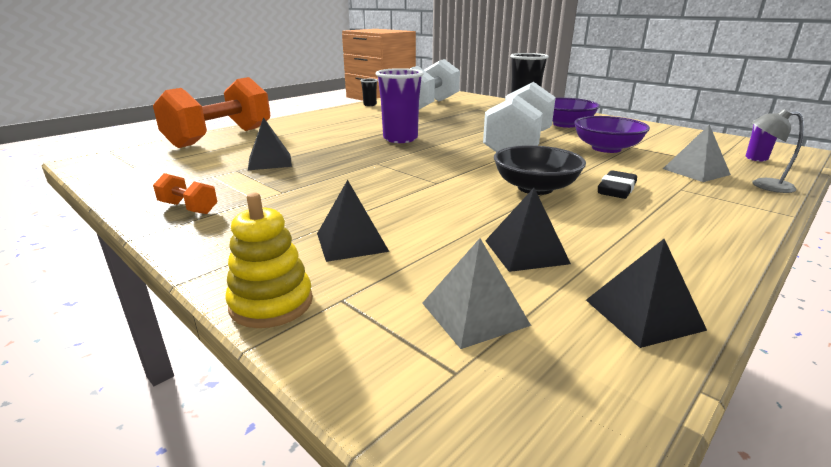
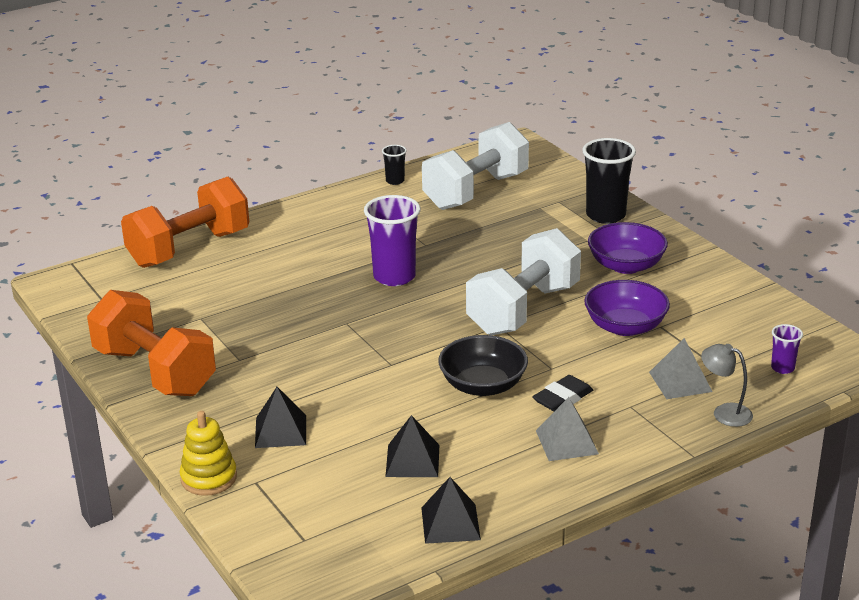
camera: 15 degrees right, 5 degrees up
(188, 208) = (155, 372): orange dumbbell -> orange dumbbell, size x2.44
(270, 162) = (236, 307): black pyramid -> none
(474, 313) = (338, 506): grey pyramid -> grey pyramid (566, 442)

